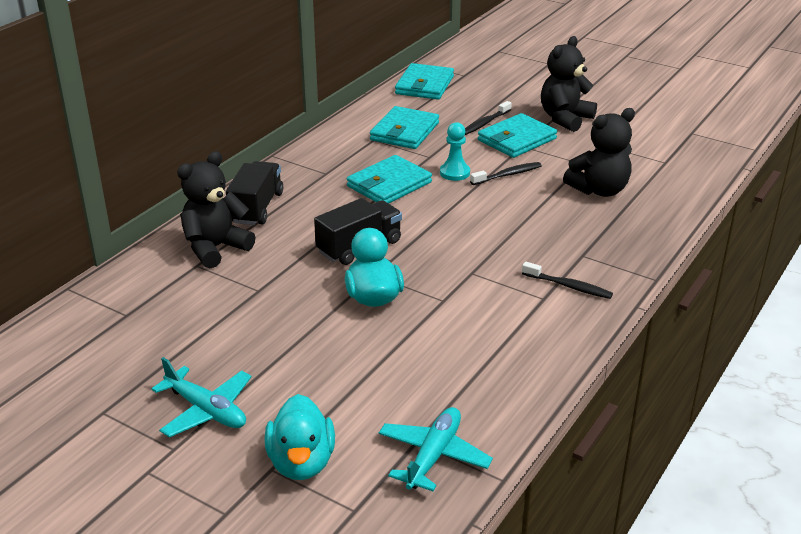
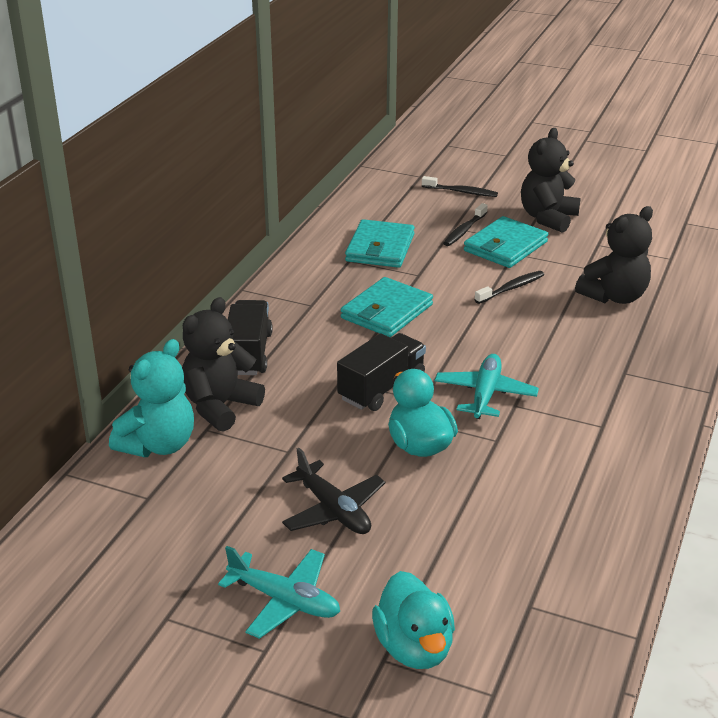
camera: 10 degrees left, 0 degrees up
(152, 273) = (158, 445): none -> turquoise teddy bear
(277, 342) = (333, 510): none -> black plane
(424, 85) = (381, 191): turquoise wallet -> none
(433, 456) = (554, 620): turquoise plane -> turquoise plane (485, 394)
(454, 173) = (453, 291): turquoise pawn -> none
(569, 286) = (623, 409): black toothbrush -> black toothbrush (461, 192)

